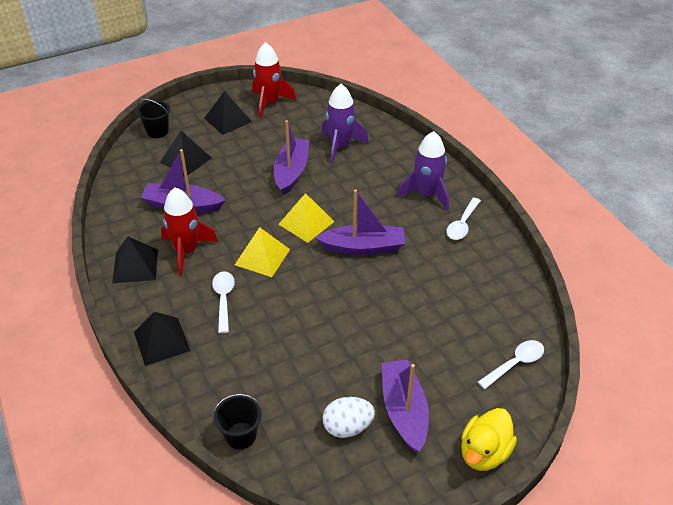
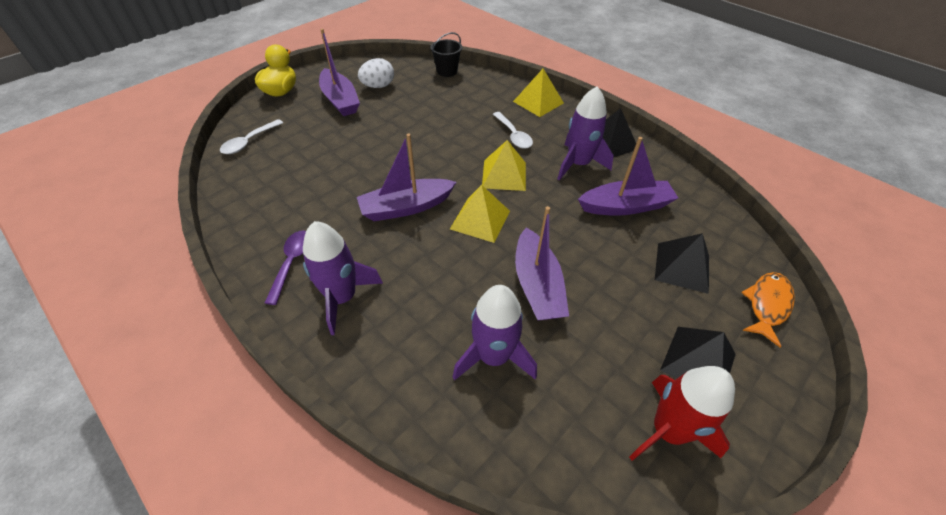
camera: 160 degrees right, 5 degrees up
(157, 131) = (767, 305): black bucket -> orange fish
(161, 341) = (538, 102): black pyramid -> yellow pyramid
(187, 251) = (578, 164): red rocket -> purple rocket
(462, 224) = (292, 263): white spoon -> purple spoon

